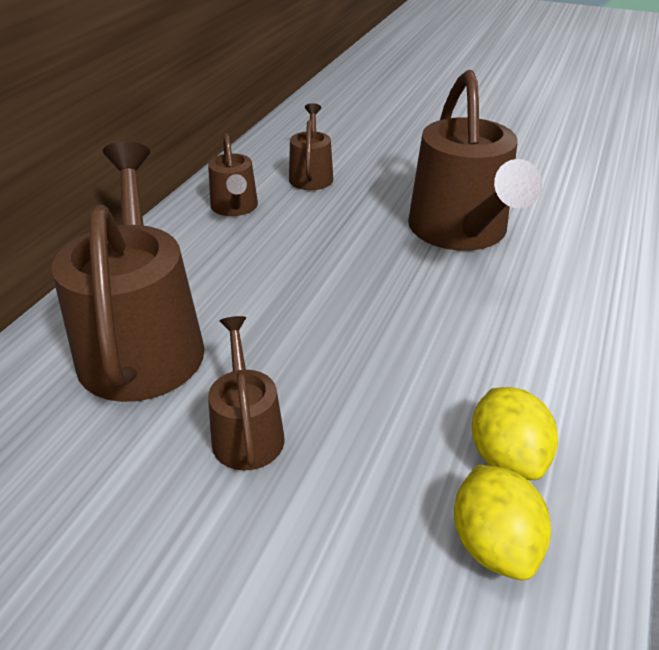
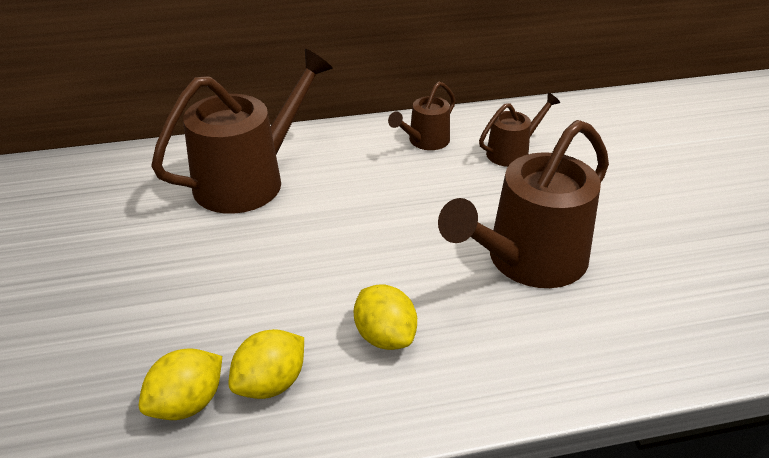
camera: 55 degrees right, 0 degrees up
(247, 432) = (206, 257): brown watering can -> none
(494, 349) = (385, 336): none -> yellow lemon

